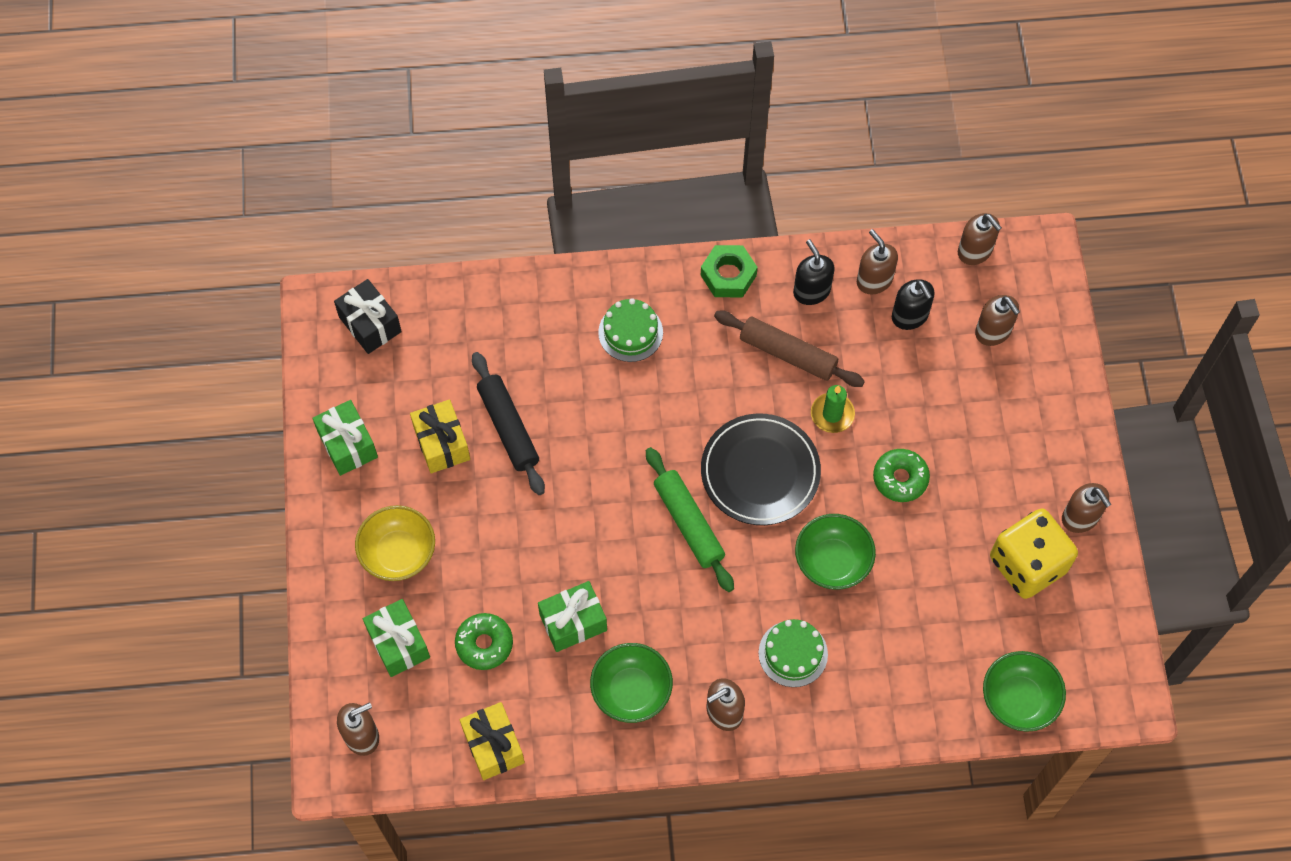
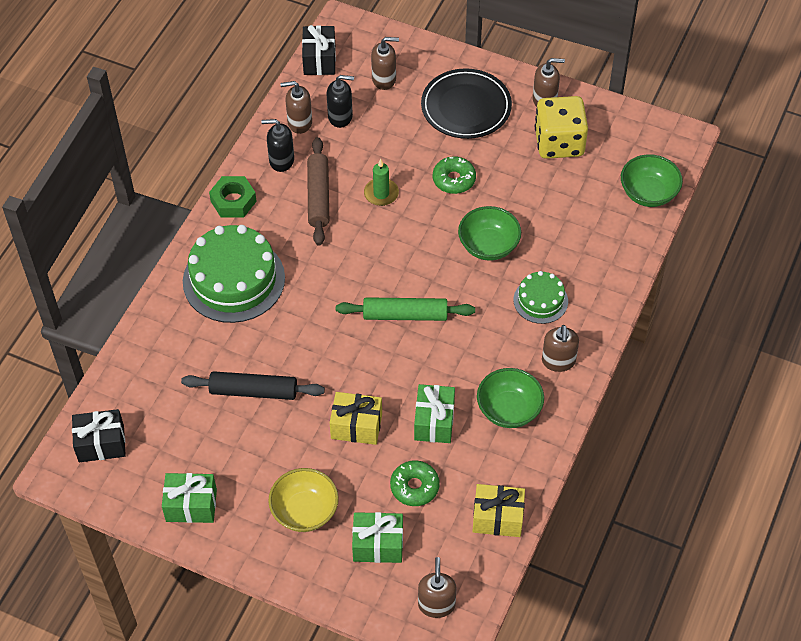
camera: 60 degrees left, 10 degrees down
(442, 443) = (235, 441): yellow gift -> yellow gift (356, 426)
(630, 332) = (234, 279): green cake -> green cake, size x1.89
(760, 472) = (395, 255): black plate -> black plate (466, 107)
(788, 354) = (318, 196): brown rolling pin -> brown rolling pin turned 60 degrees counterclockwise
(975, 251) = (319, 60): brown soap dispenser -> black gift

